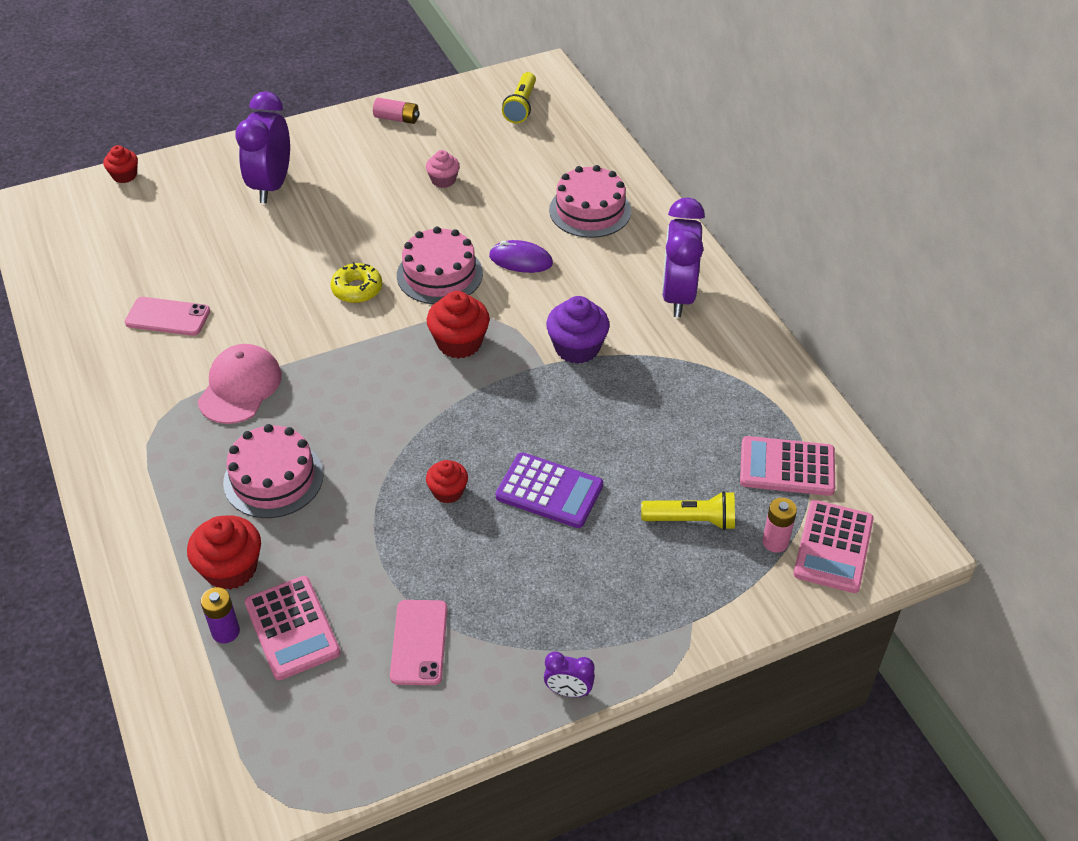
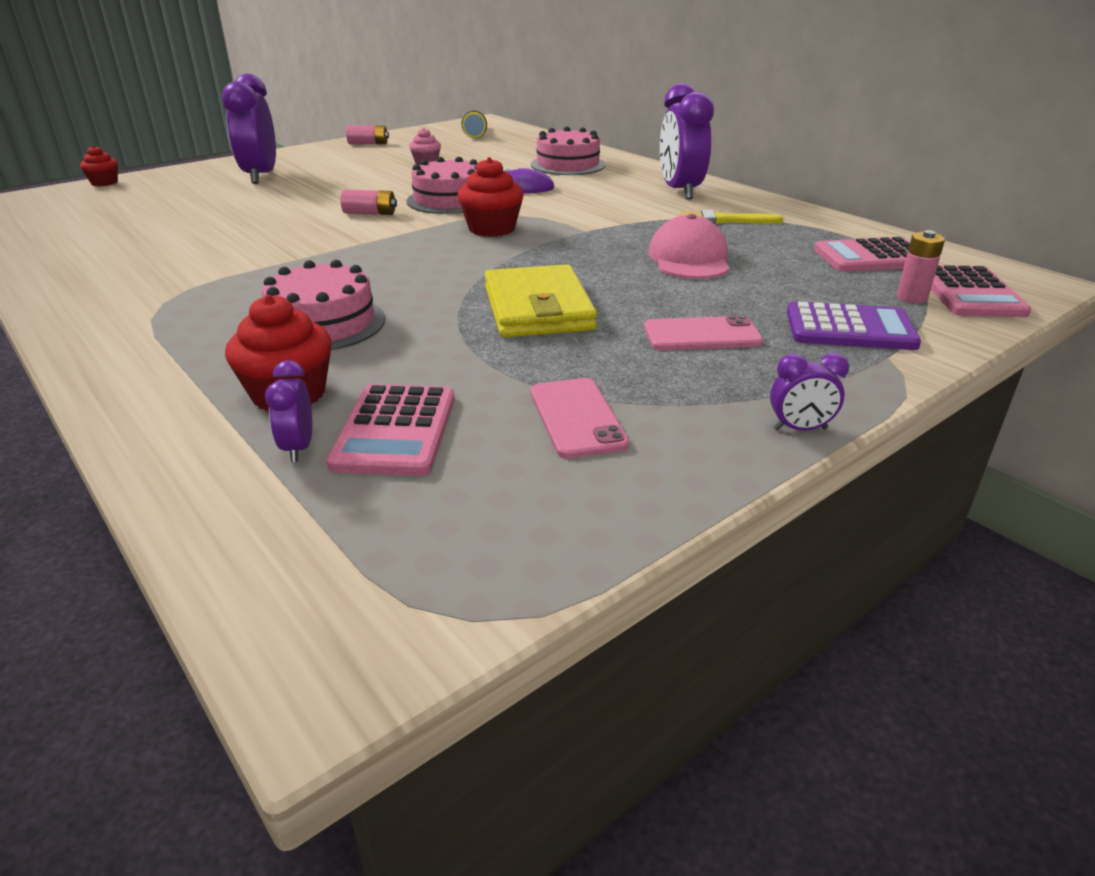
camera: 15 degrees left, 15 degrees down
(168, 317) = (164, 244): pink phone -> pink phone (702, 335)
(226, 631) = (298, 448): purple battery -> purple clock
(240, 387) = (261, 273): pink cap -> pink cap (689, 258)
(292, 628) = (395, 431): pink calculator -> pink calculator turned 45 degrees clockwise
(357, 289) = (370, 213): yellow donut -> pink battery
(448, 491) = (538, 308): red cupcake -> yellow wallet
(549, 491) = (650, 295): purple calculator -> purple calculator (849, 328)
(577, 348) = (610, 221): purple cupcake -> none
(689, 367) = (724, 220): none -> yellow brush
(691, 520) = (814, 295): yellow flashlight -> none

